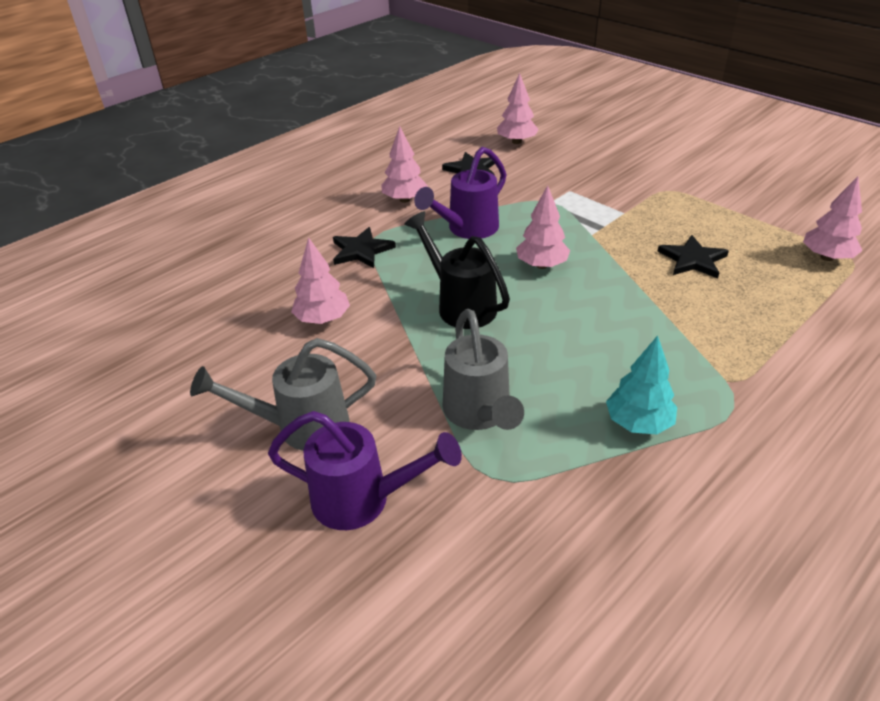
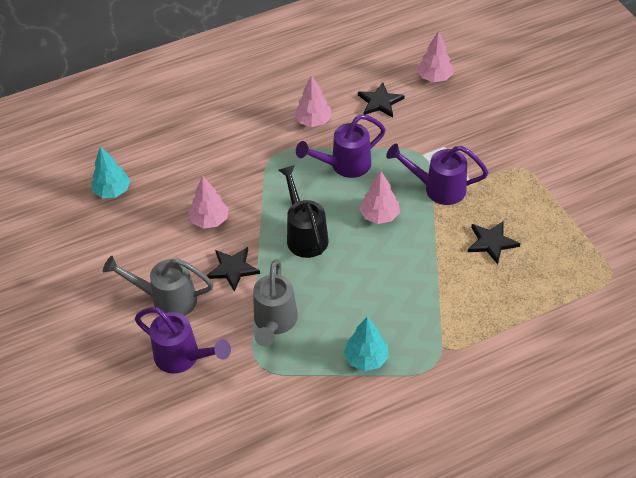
camera: 20 degrees right, 10 degrees up
(167, 319) = (112, 191): none -> turquoise tree
(361, 250) = (260, 165): black star -> black star (233, 269)
(590, 226) = (437, 188): none -> purple watering can
(826, 257) = (593, 269): pink tree -> none

